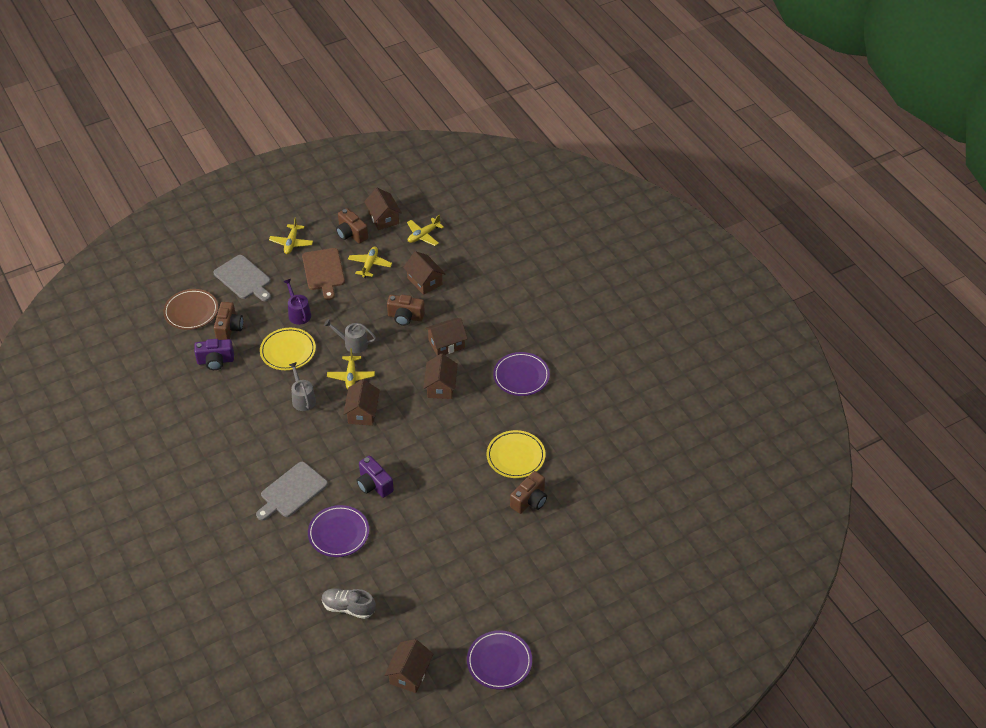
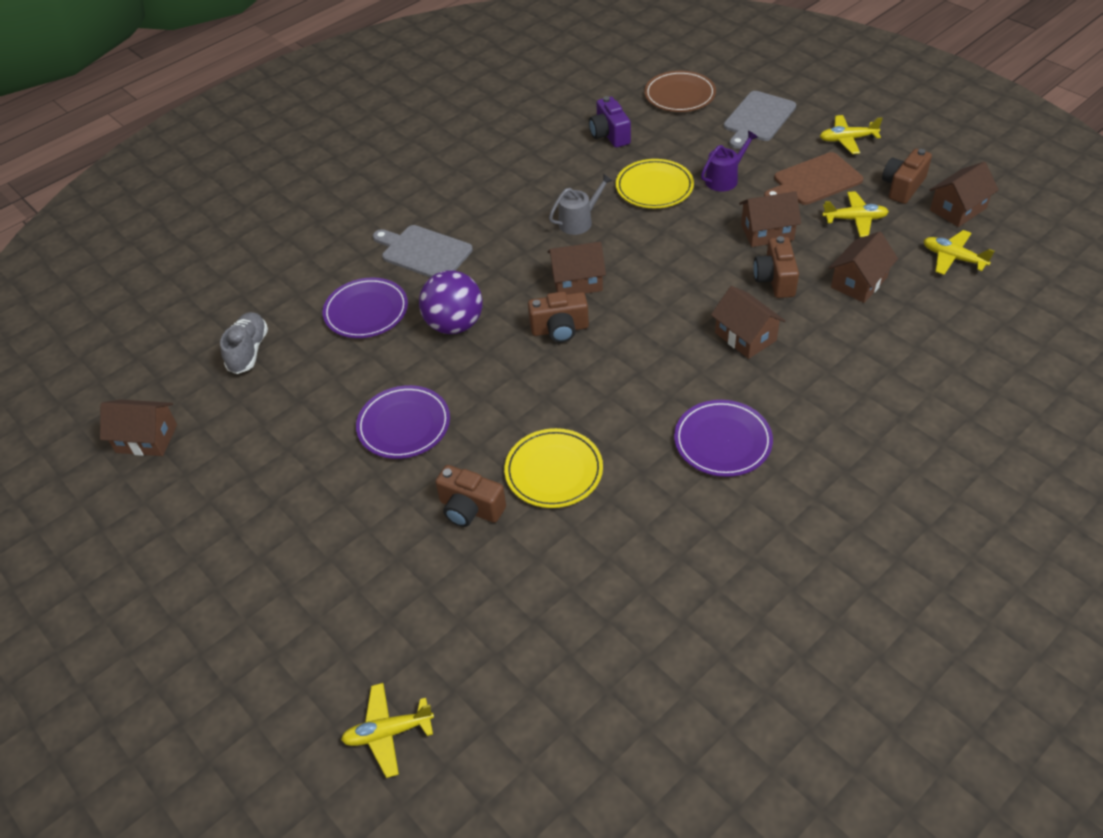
camera: 80 degrees right, 0 degrees up
(229, 328) = (667, 130): brown camera -> brown camera (560, 329)
(351, 376) = (636, 254): yellow plane -> yellow plane (388, 732)
(353, 343) = (697, 241): grey watering can -> none
(374, 485) = (454, 325): purple camera -> purple ball
(441, 386) = (658, 350): brown house -> brown house (767, 232)
(499, 661) = (166, 537): purple plate -> purple plate (404, 425)

